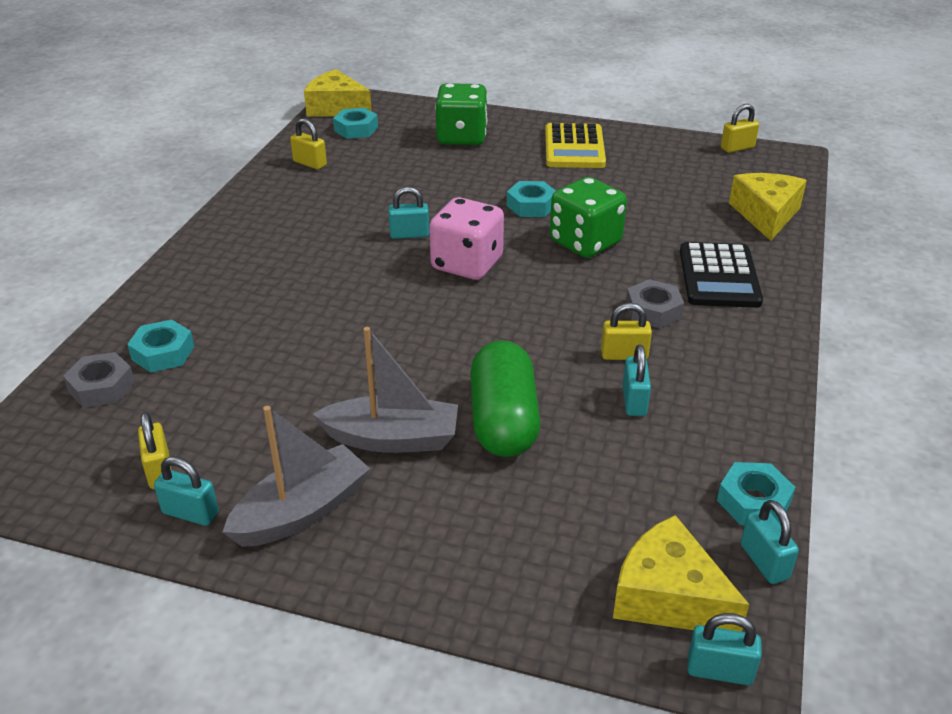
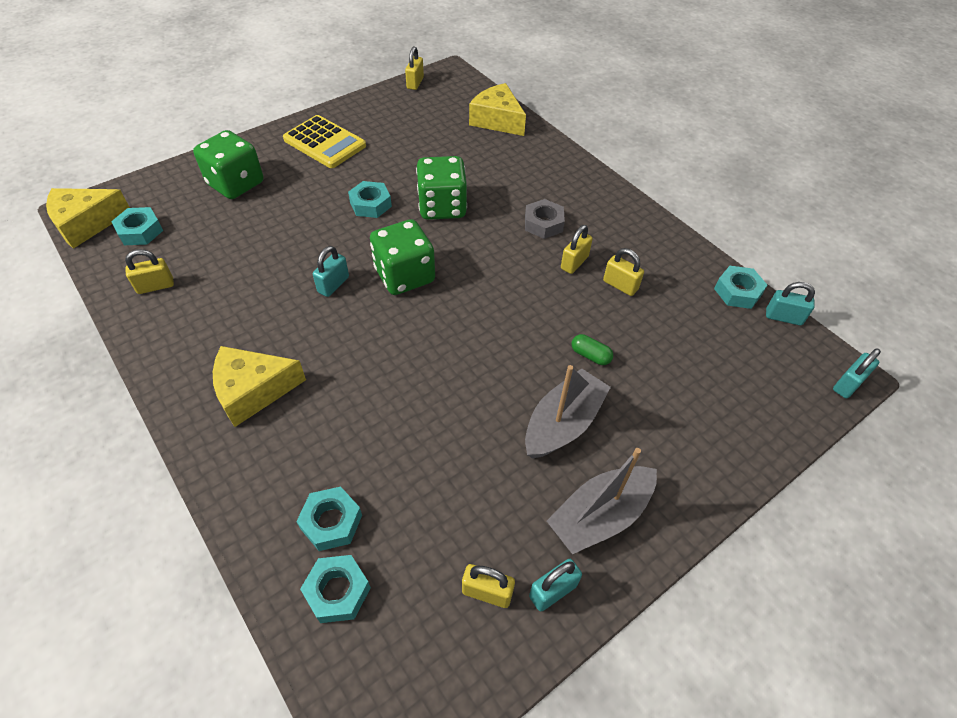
camera: 55 degrees left, 15 degrees up
(101, 387) = (337, 591): grey nut -> turquoise nut
(302, 511) = (600, 516): grey boat -> grey boat turned 120 degrees counterclockwise
(467, 264) = (404, 276): pink dice -> green dice
(503, 421) = (590, 355): green capsule -> green capsule, size x0.41
(634, 401) = (620, 285): turquoise padlock -> yellow padlock
(668, 596) = (786, 372): yellow cheese -> yellow cheese (253, 391)
(719, 276) = (537, 177): black calculator -> none

